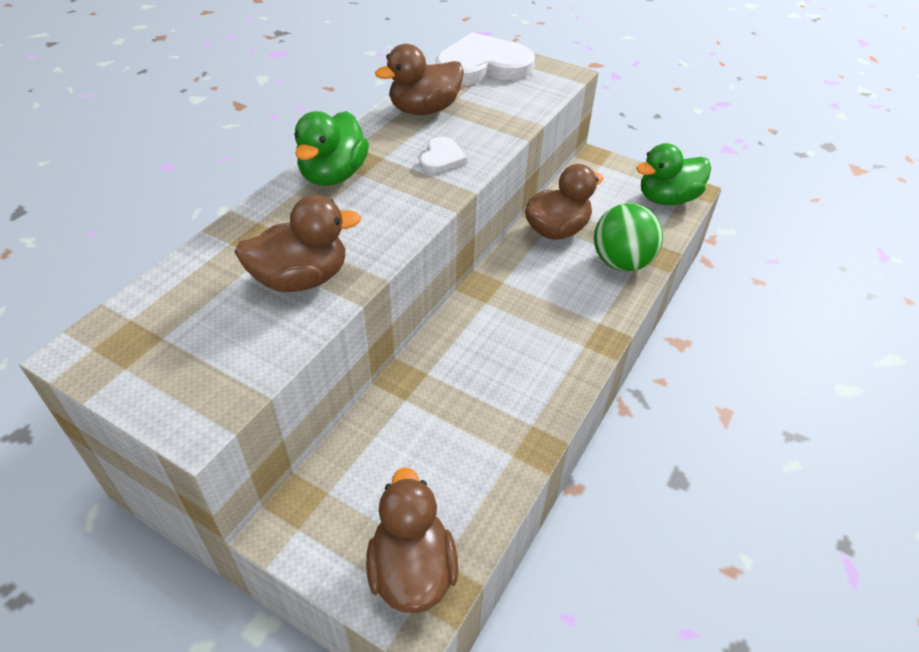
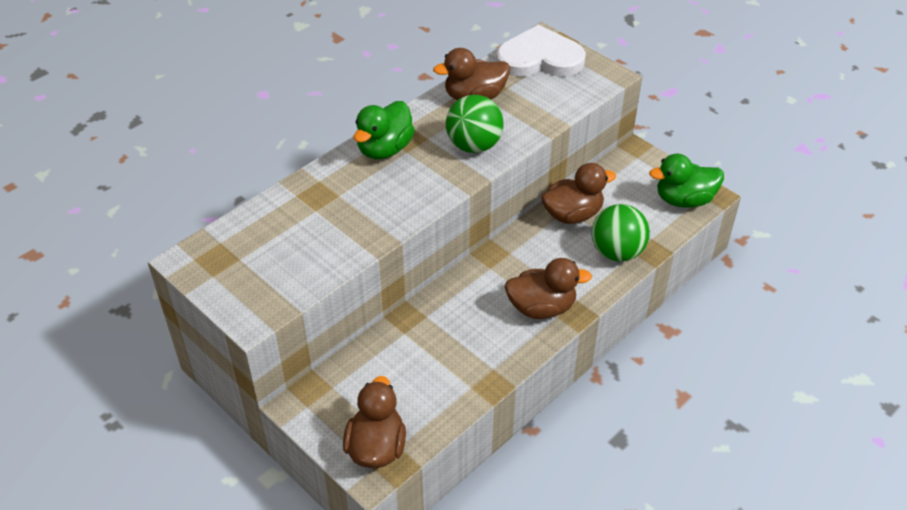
camera: 15 degrees right, 0 degrees up
(301, 279) = (340, 231): brown duck -> brown duck (541, 308)
(442, 158) = (474, 145): white heart -> green ball

